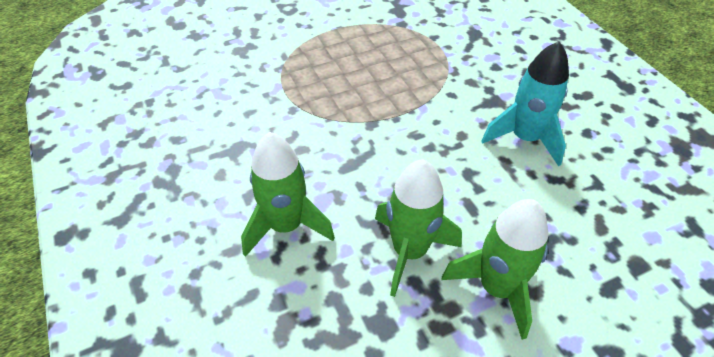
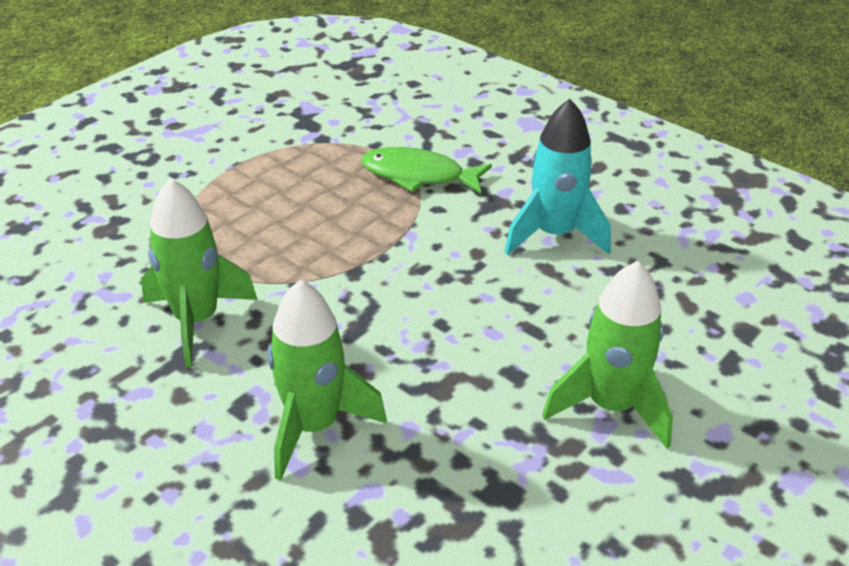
camera: 25 degrees left, 10 degrees down
(409, 251) = (489, 402): green rocket -> green rocket (197, 321)
(451, 67) = (418, 175): none -> green fish

